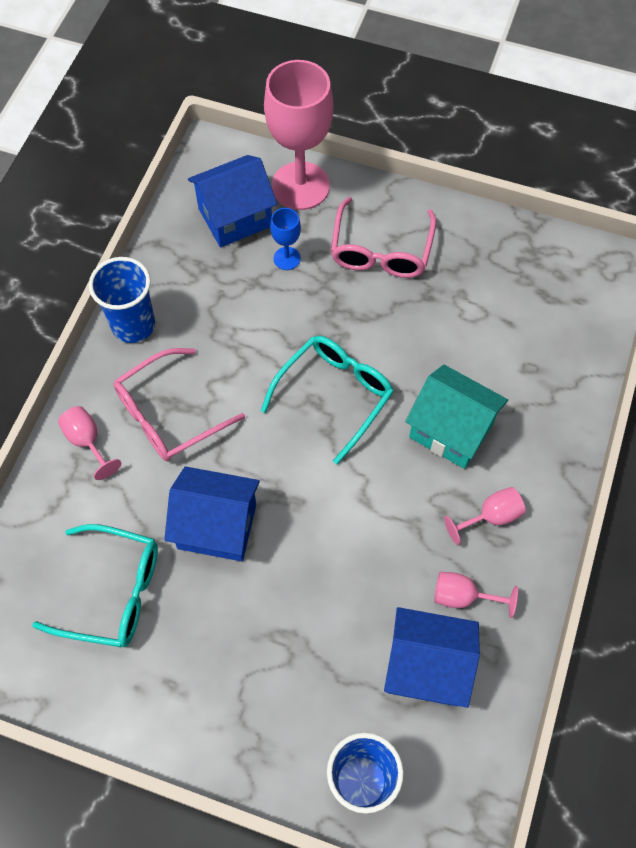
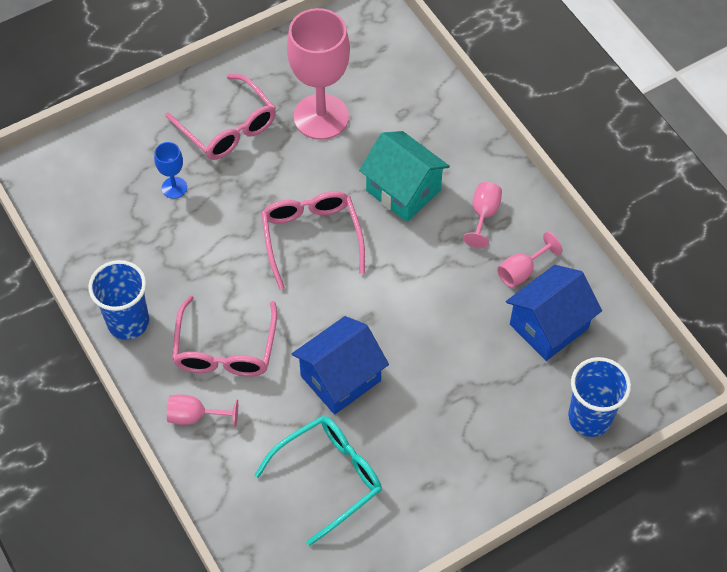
camera: 50 degrees left, 5 degrees down
(235, 217) = (105, 194): blue house -> none
(300, 186) = (122, 136): pink goblet -> pink goblet (321, 117)
(334, 395) = (311, 238): turquoise glasses -> pink glasses
(451, 430) = (403, 190): turquoise house -> turquoise house turned 60 degrees clockwise

